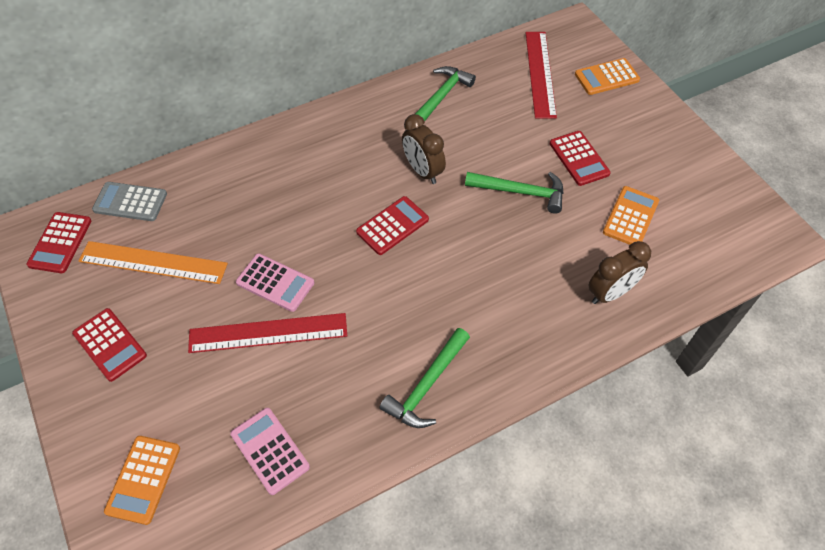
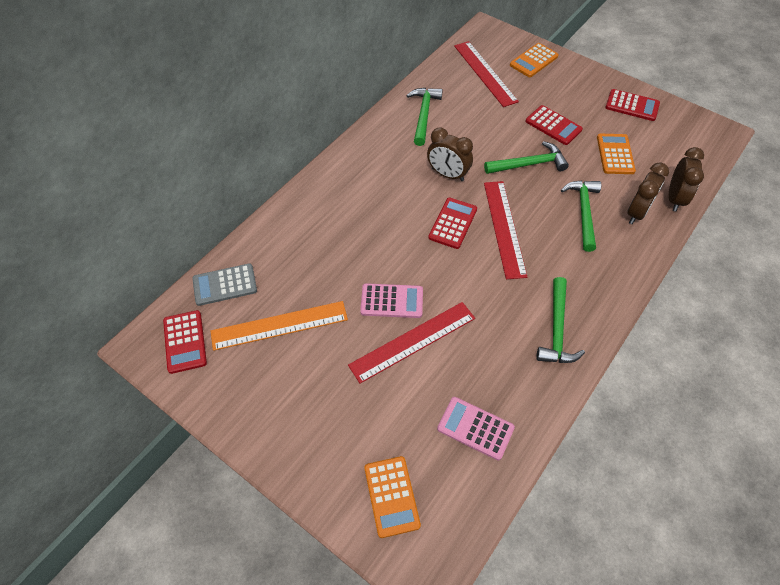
camera: 25 degrees left, 0 degrees up
(110, 344) = (288, 405): red calculator -> red calculator (632, 105)
(444, 252) = (504, 228): none -> red ruler
(546, 269) = (583, 212): none -> green hammer
(669, 294) = (674, 198): none -> brown clock

